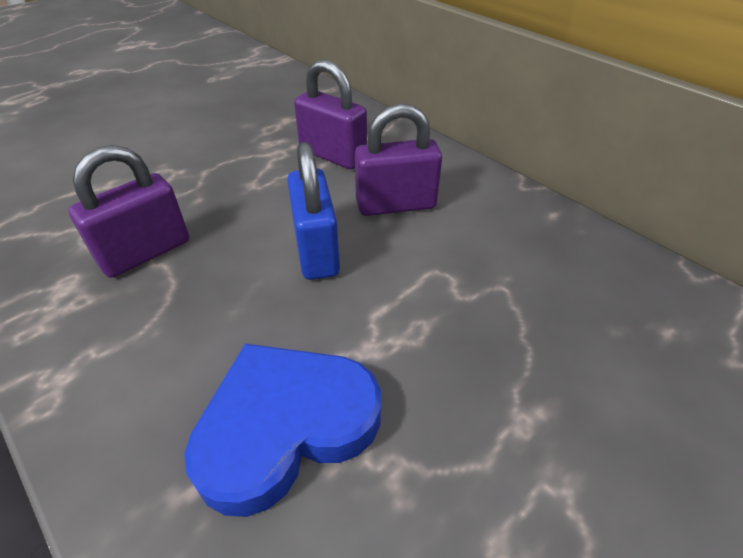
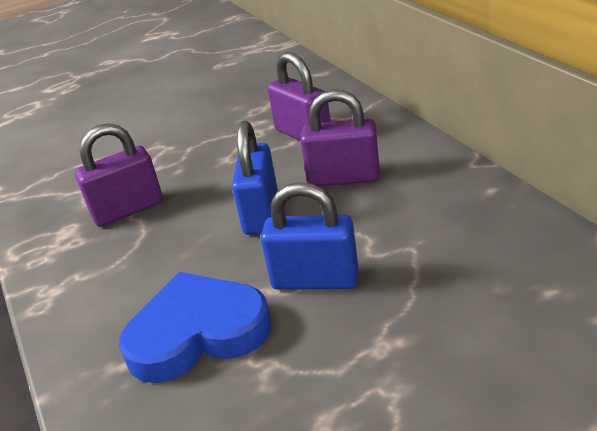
camera: 20 degrees right, 10 degrees down
(410, 335) = (315, 280): none -> blue padlock

